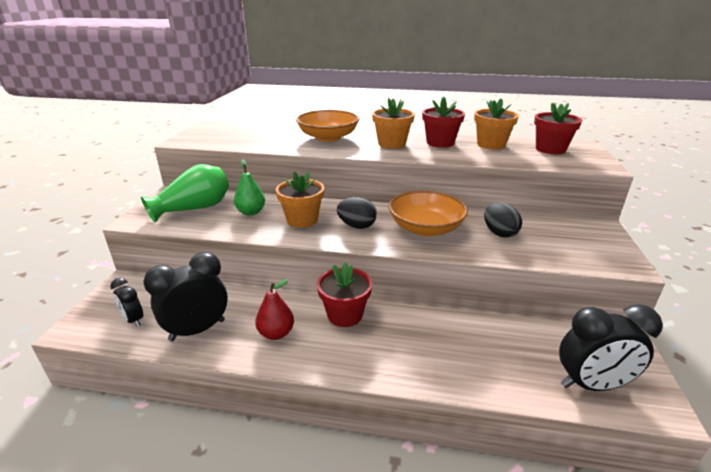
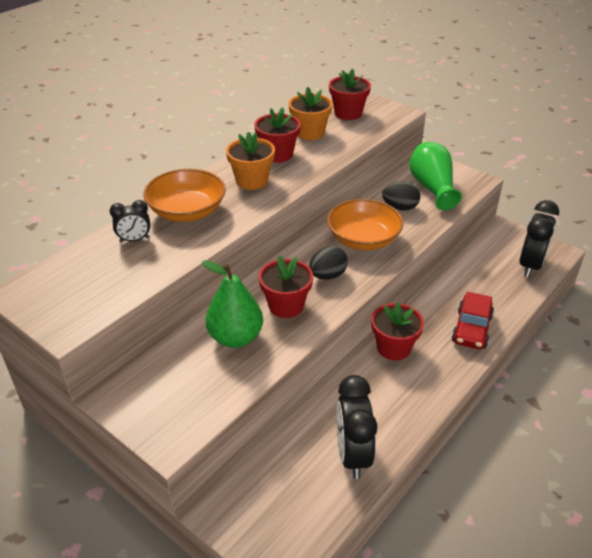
camera: 60 degrees left, 10 degrees up
(133, 320) = (301, 506): black clock -> black clock (134, 240)
(194, 209) = (184, 382): green vase -> green vase (432, 188)
(251, 212) = (235, 337): green pear -> green pear, size x1.51
(276, 333) = (392, 399): red pear -> none
(302, 220) = (286, 306): orange flower pot -> red flower pot
(420, 361) = (471, 329): none -> red car

